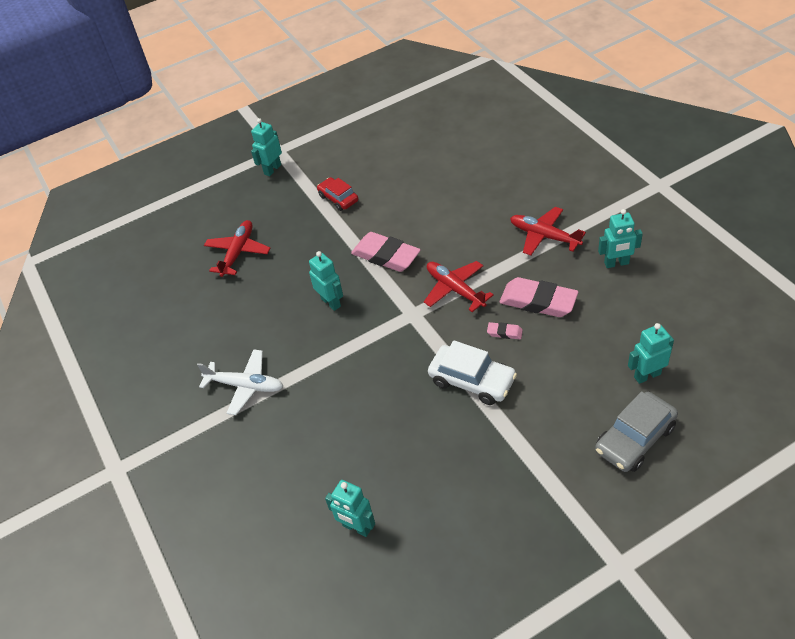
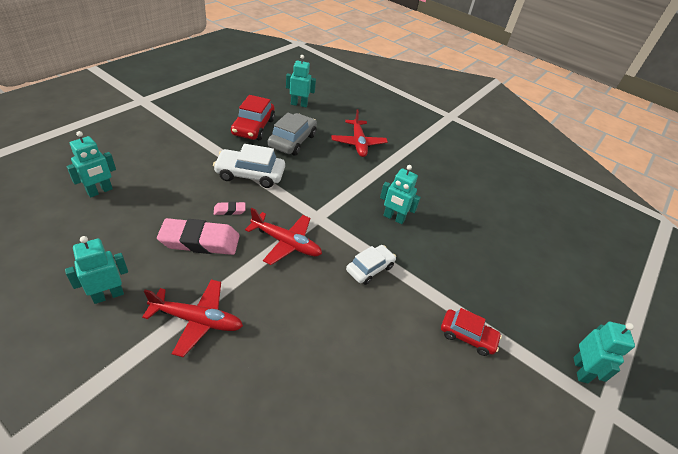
camera: 145 degrees right, 5 degrees down
(238, 253) = (512, 252): red plane -> red plane (358, 143)
(245, 386) = (414, 157): white plane -> none
(386, 256) = (370, 268): pink eraser -> white car
(447, 473) = (253, 127): none -> red car
(635, 439) = (120, 152): grey car -> grey car (292, 141)

